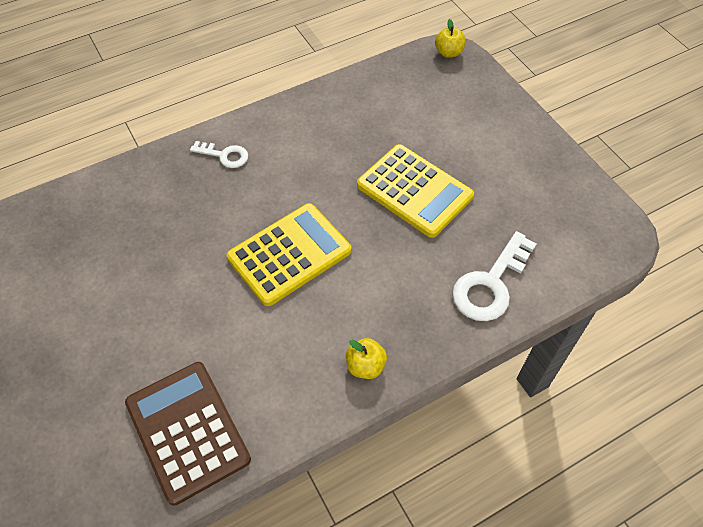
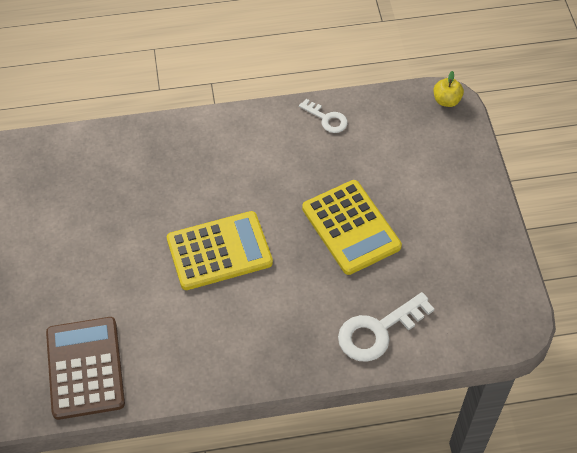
camera: 20 degrees right, 0 degrees up
(225, 155) = (200, 145): white key -> white key (327, 119)
(365, 366) = (242, 364): yellow apple -> none

